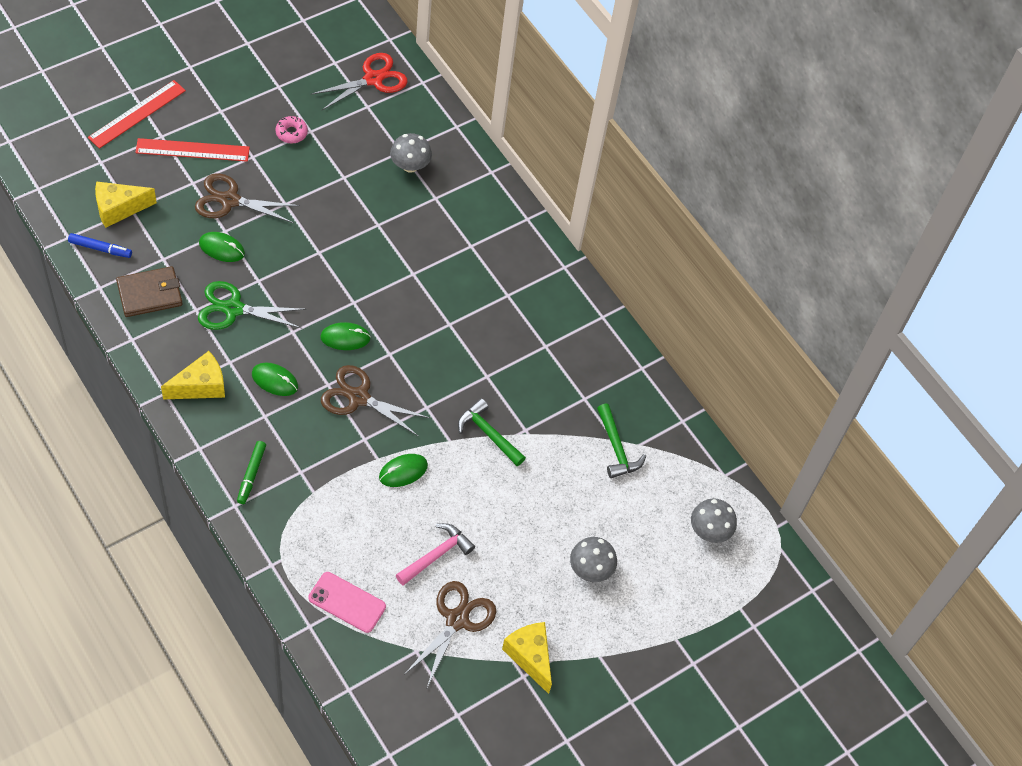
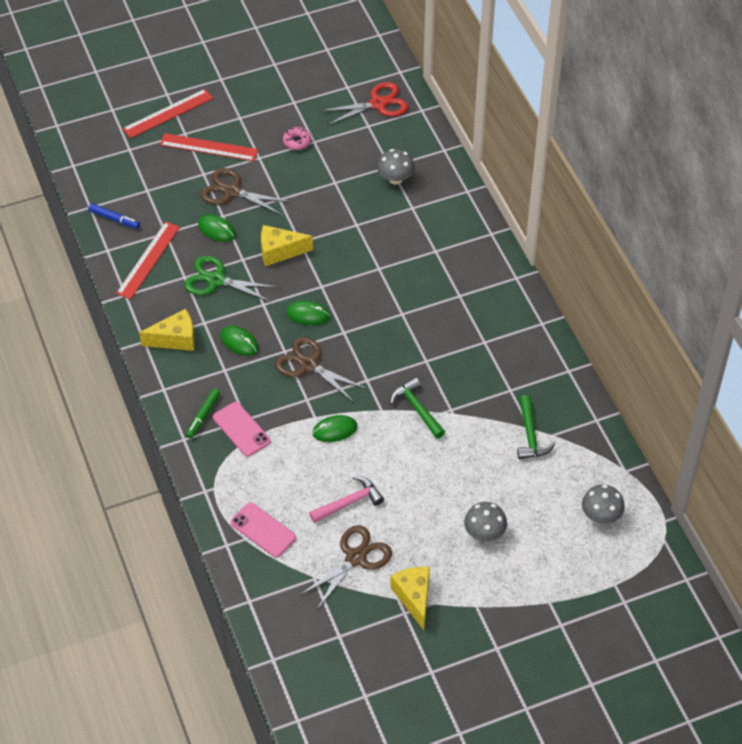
camera: 20 degrees right, 5 degrees down
(119, 209) = (136, 189): yellow cheese -> yellow cheese (279, 252)
(150, 294) = (148, 260): brown wallet -> red ruler
(298, 485) = (241, 429): none -> pink phone

